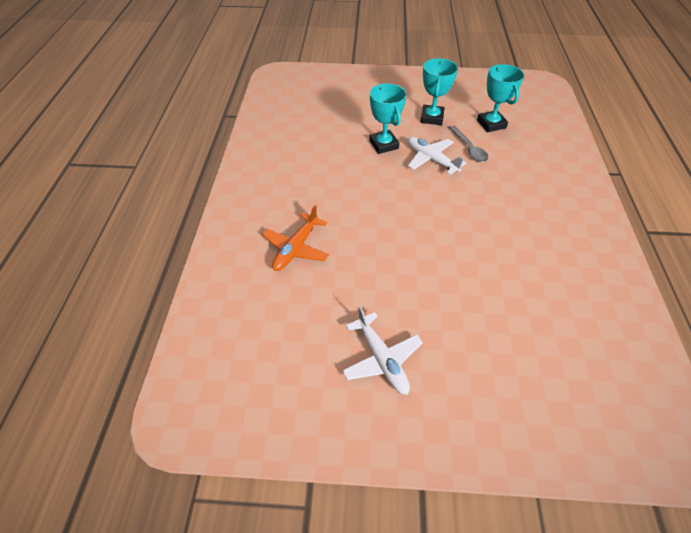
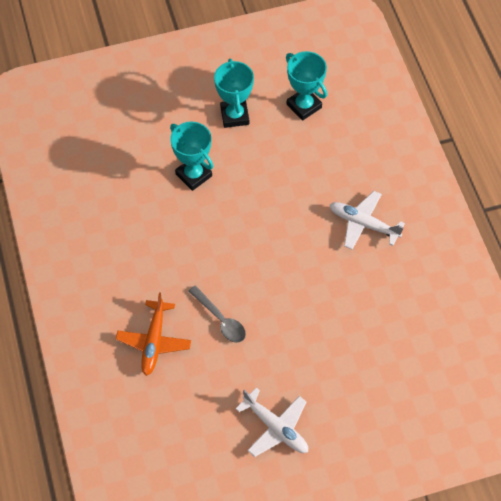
camera: 20 degrees left, 10 degrees up
(431, 159) = (252, 181): white plane -> white plane (364, 224)
(469, 148) = (288, 152): grey spoon -> grey spoon (220, 319)

